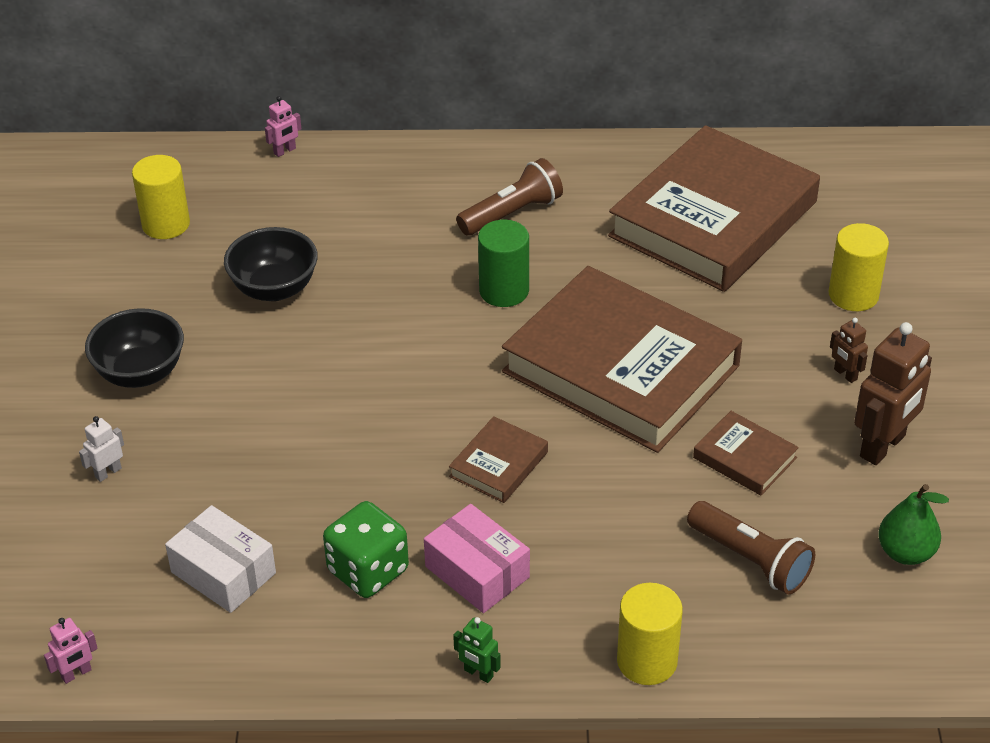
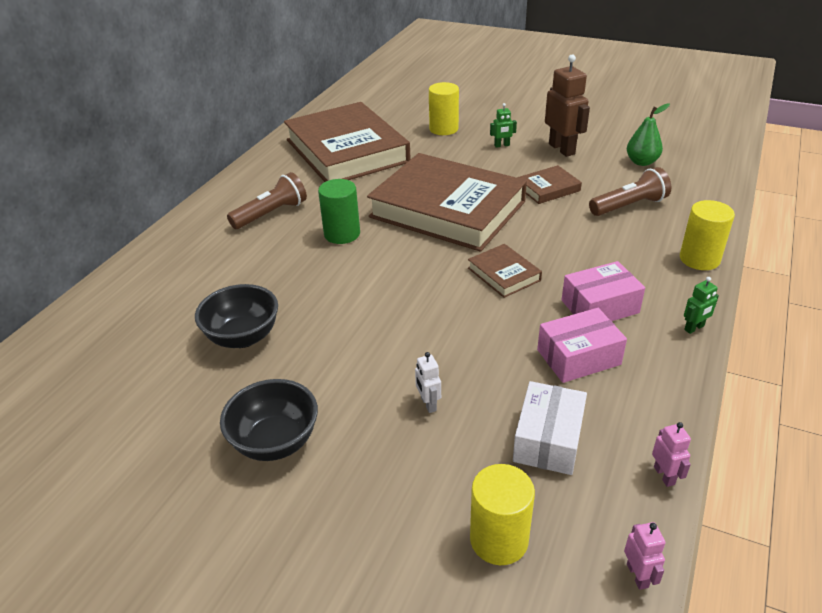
camera: 65 degrees left, 5 degrees down
(108, 472) = (387, 493): white robot -> white robot (428, 404)
(166, 224) = (101, 383): yellow cylinder -> yellow cylinder (499, 540)
(223, 572) = (548, 439): white box -> white box turned 45 degrees counterclockwise
(285, 151) = (91, 296): pink robot -> pink robot (664, 475)
(368, 571) = (578, 357): green dice -> pink box
(512, 213) = (271, 214): brown flashlight -> brown flashlight turned 60 degrees clockwise
(621, 368) = (447, 209): brown book -> brown book turned 60 degrees clockwise
(845, 374) = (502, 145): brown robot -> green robot

